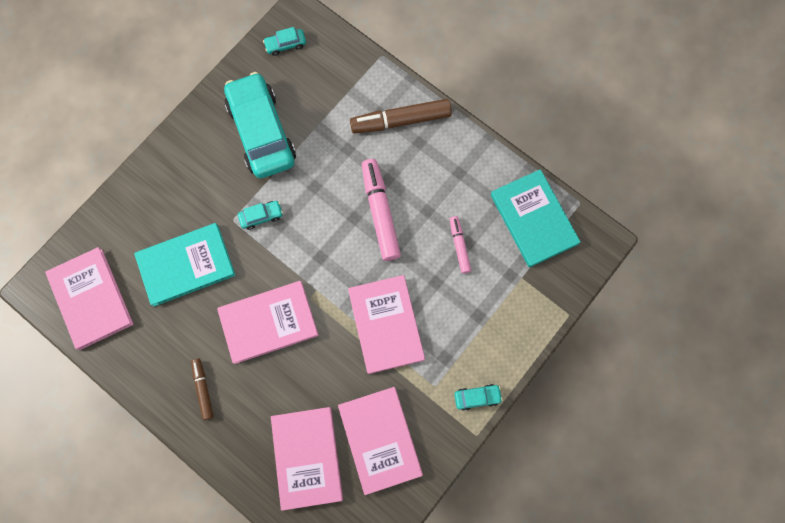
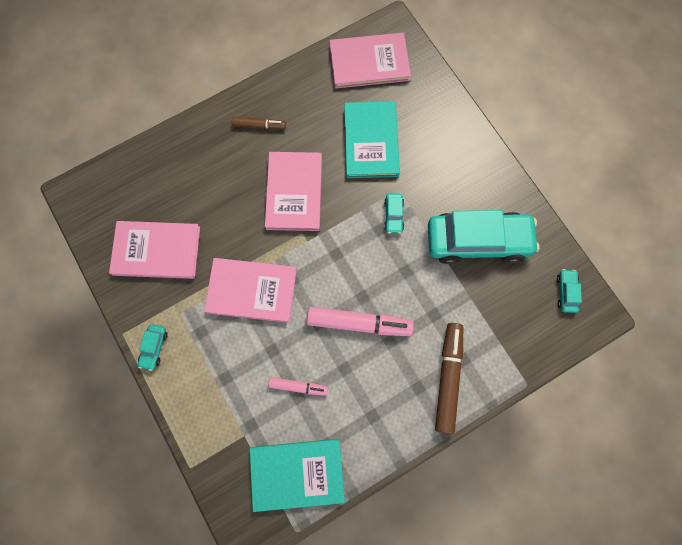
camera: 110 degrees right, 0 degrees up
(307, 457) = (169, 188): pink book -> none

